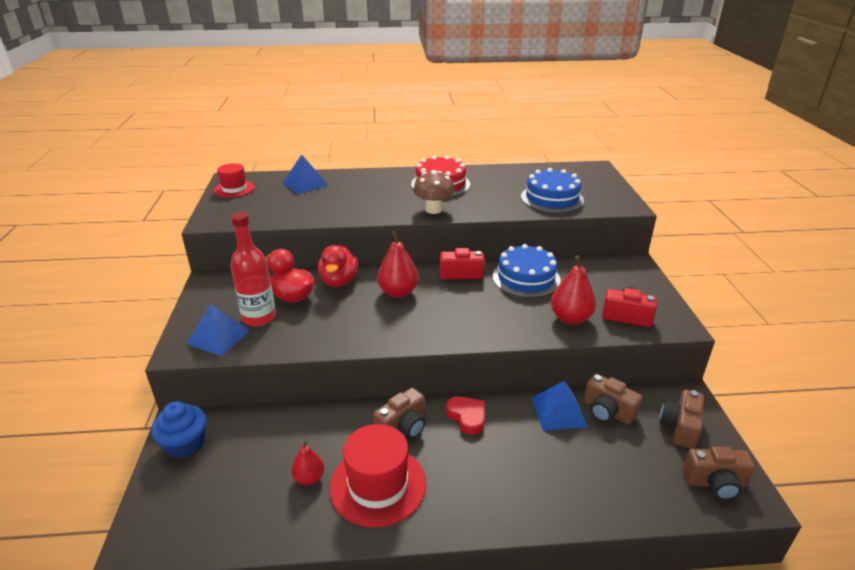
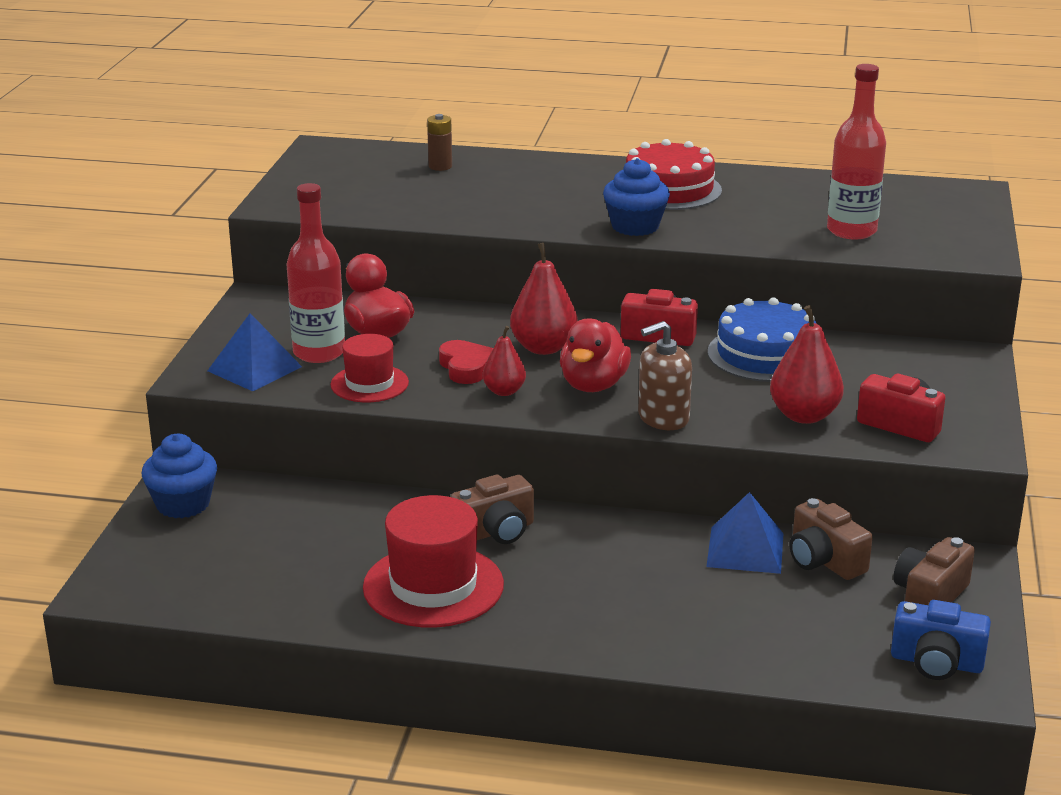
camera: 15 degrees right, 5 degrees down
(234, 189) = (324, 162): red hat -> red hat (369, 384)
(305, 184) = (440, 166): blue pyramid -> brown battery
(309, 478) = (341, 564): red pear -> red pear (504, 391)
(339, 281) = (456, 322): red duck -> red duck (593, 385)
(433, 210) = (635, 226): brown mushroom -> blue cupcake
(467, 417) = (598, 534): red heart -> red heart (466, 367)
(491, 334) = (663, 418): none -> brown soap dispenser
(552, 198) = (851, 231): blue cake -> red bottle
(715, 483) = (936, 662): brown camera -> blue camera

